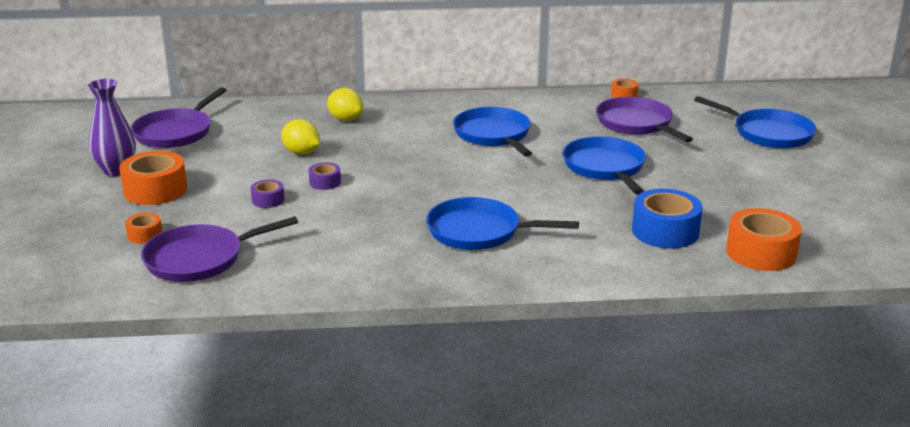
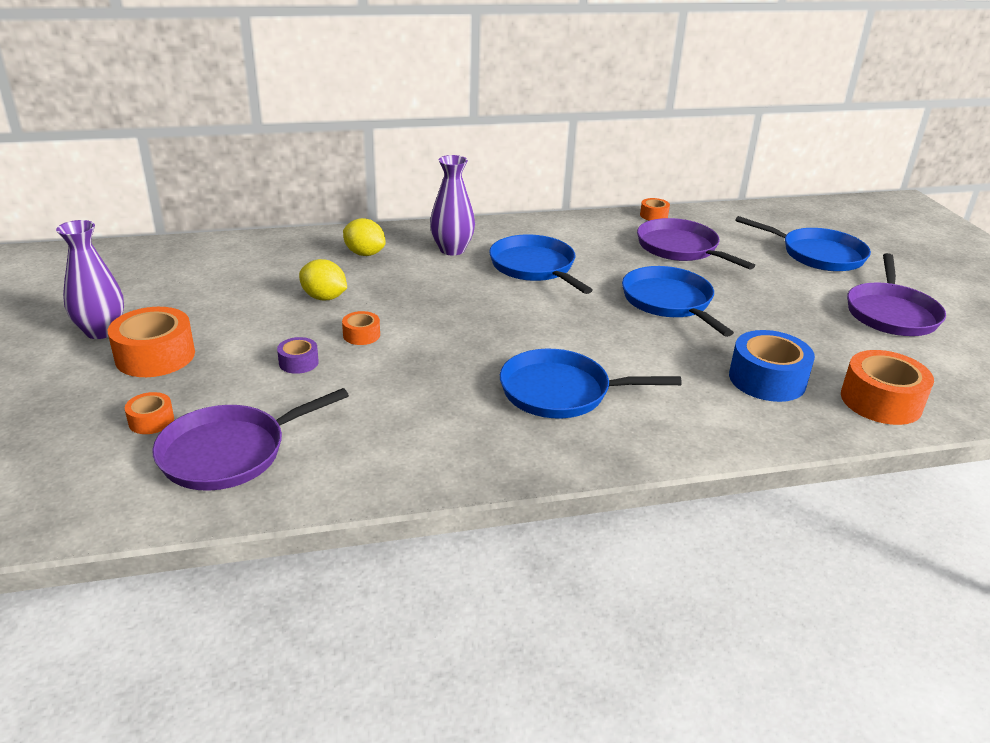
camera: 10 degrees left, 5 degrees up
(175, 132) = (168, 277): purple pan -> purple pan (891, 313)
(325, 182) = (361, 335): purple tape -> orange tape
(424, 118) = (452, 250): none -> purple vase

